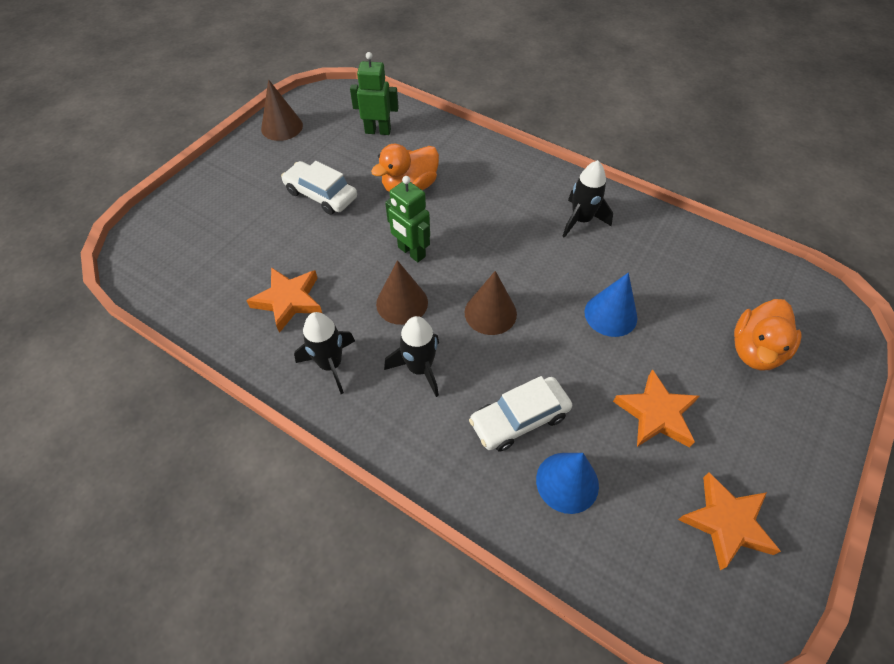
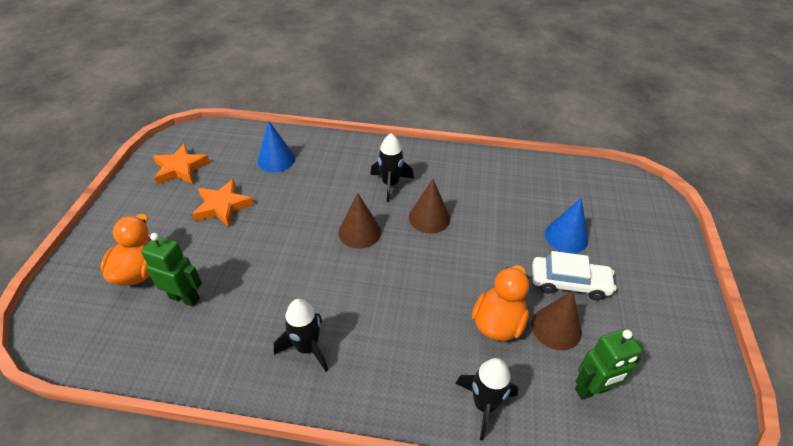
camera: 155 degrees right, 10 degrees down
(282, 127) = (693, 351): brown cone -> brown cone (556, 328)
(288, 301) = (508, 194): orange star -> none
(331, 364) = (447, 170): black rocket -> black rocket (484, 405)
(411, 252) = (449, 257): green robot -> green robot (185, 298)
(519, 419) = (314, 178): white car -> none
(610, 314) = (262, 261): blue cone -> blue cone (566, 236)

